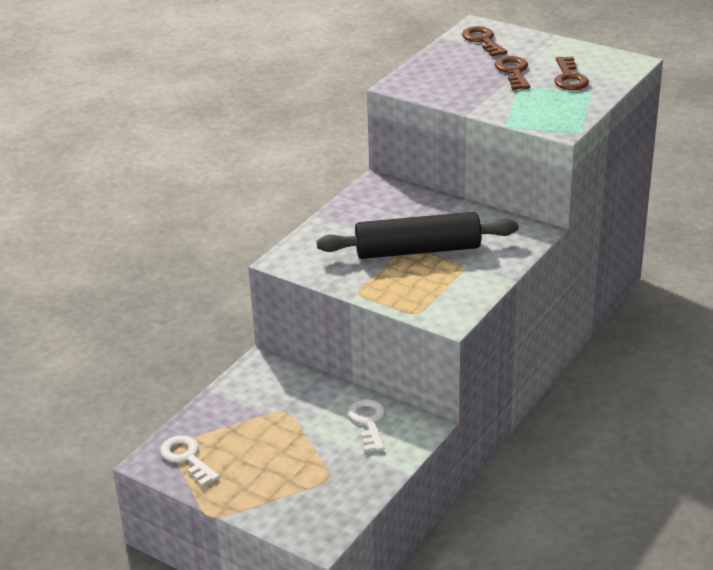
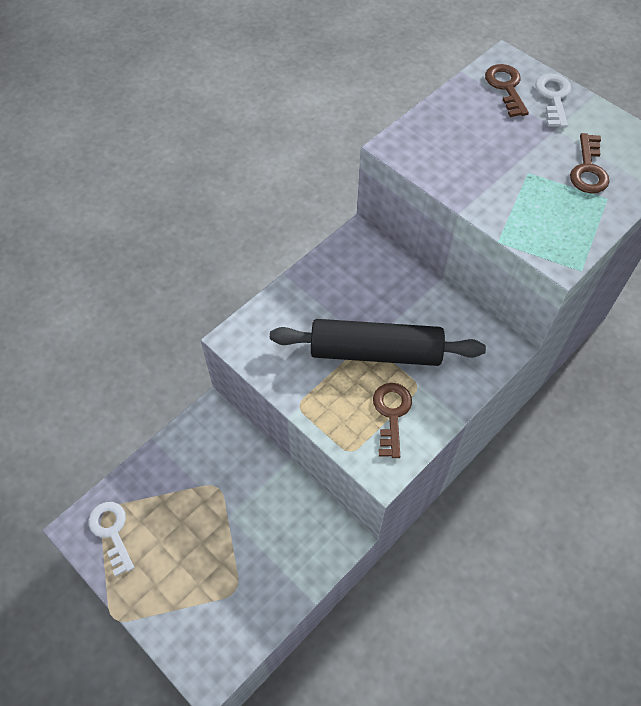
camera: 10 degrees right, 25 degrees up
(368, 422) = (292, 520): white key -> white key (553, 97)
(513, 71) = (528, 147): brown key -> brown key (391, 413)

